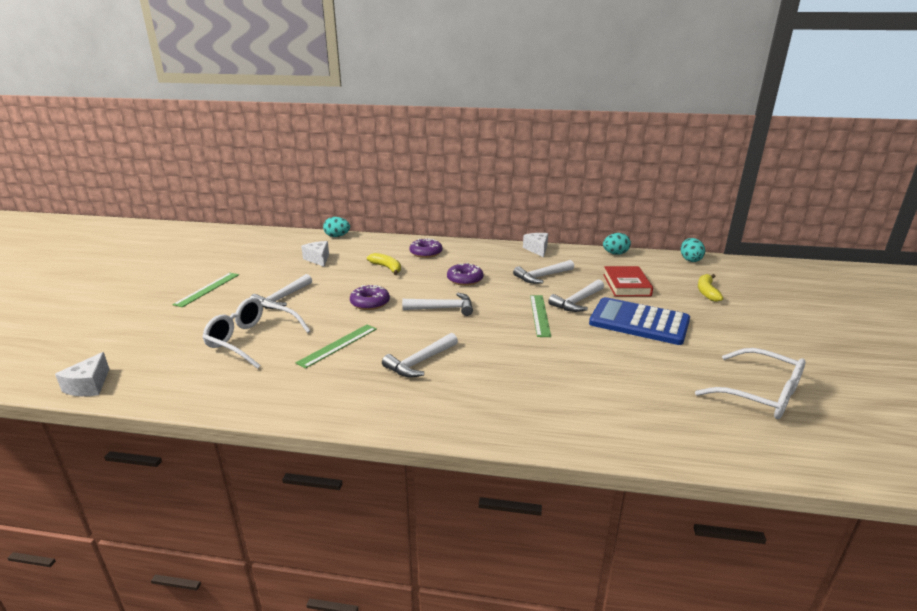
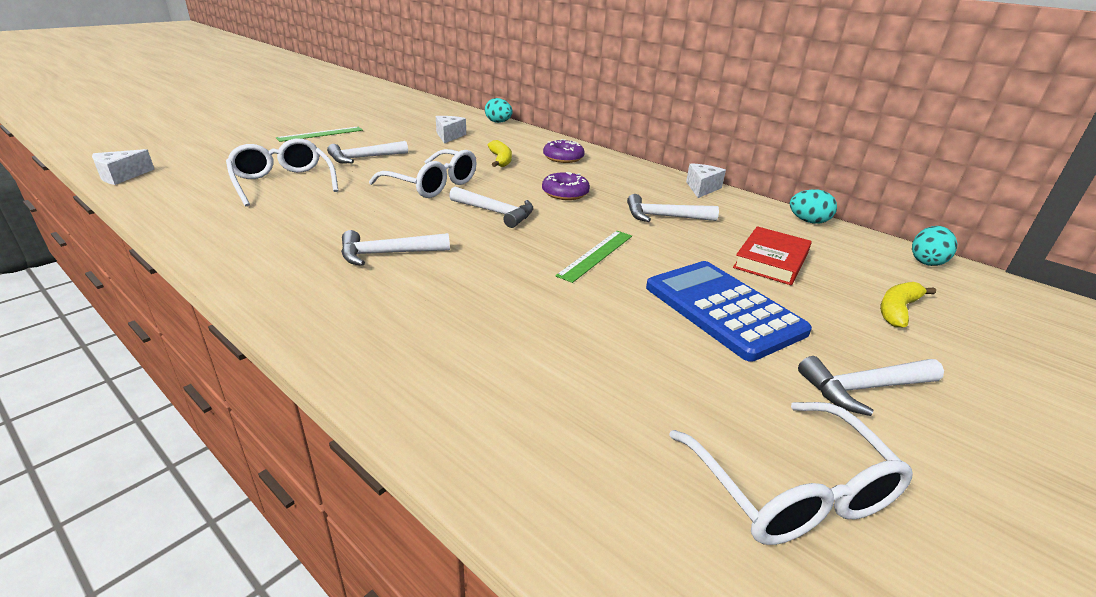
camera: 30 degrees right, 5 degrees up
(338, 345) = (341, 211): green ruler -> none
(370, 303) = (433, 185): purple donut -> white glasses
(577, 302) = (668, 257): white hammer -> white hammer (863, 388)

